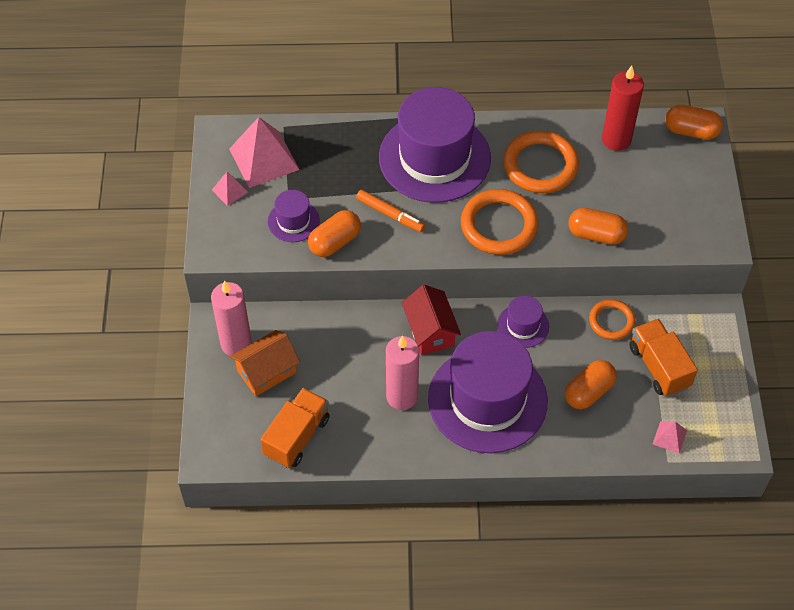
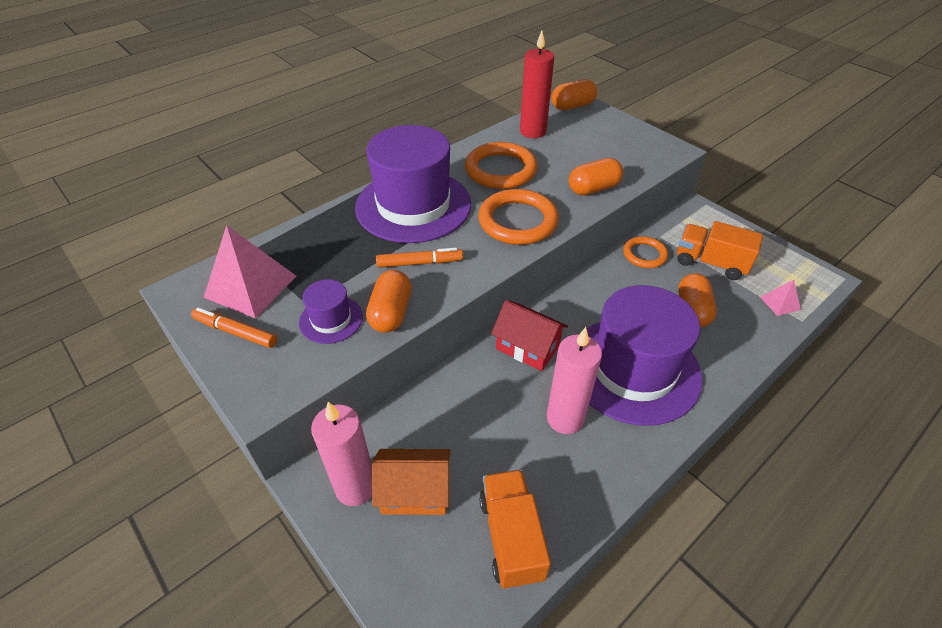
camera: 40 degrees left, 10 degrees down
(230, 191) = (236, 332): pink pyramid -> orange marker
(267, 372) = (415, 492): orange house -> orange house turned 75 degrees clockwise
(523, 326) = (591, 296): purple hat -> none

